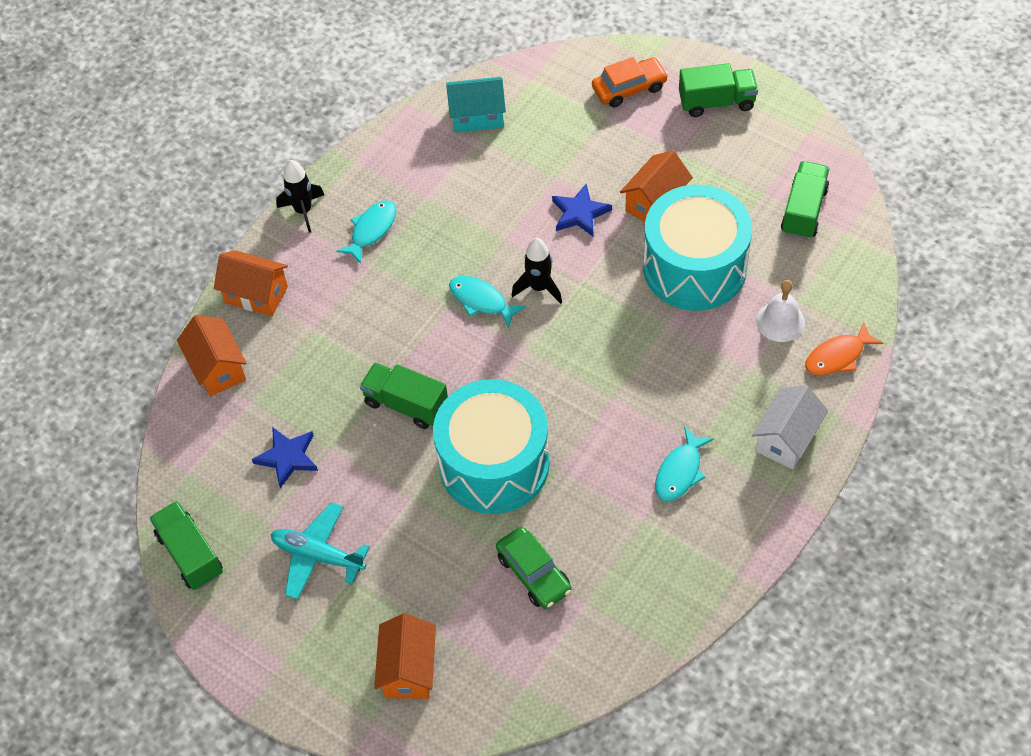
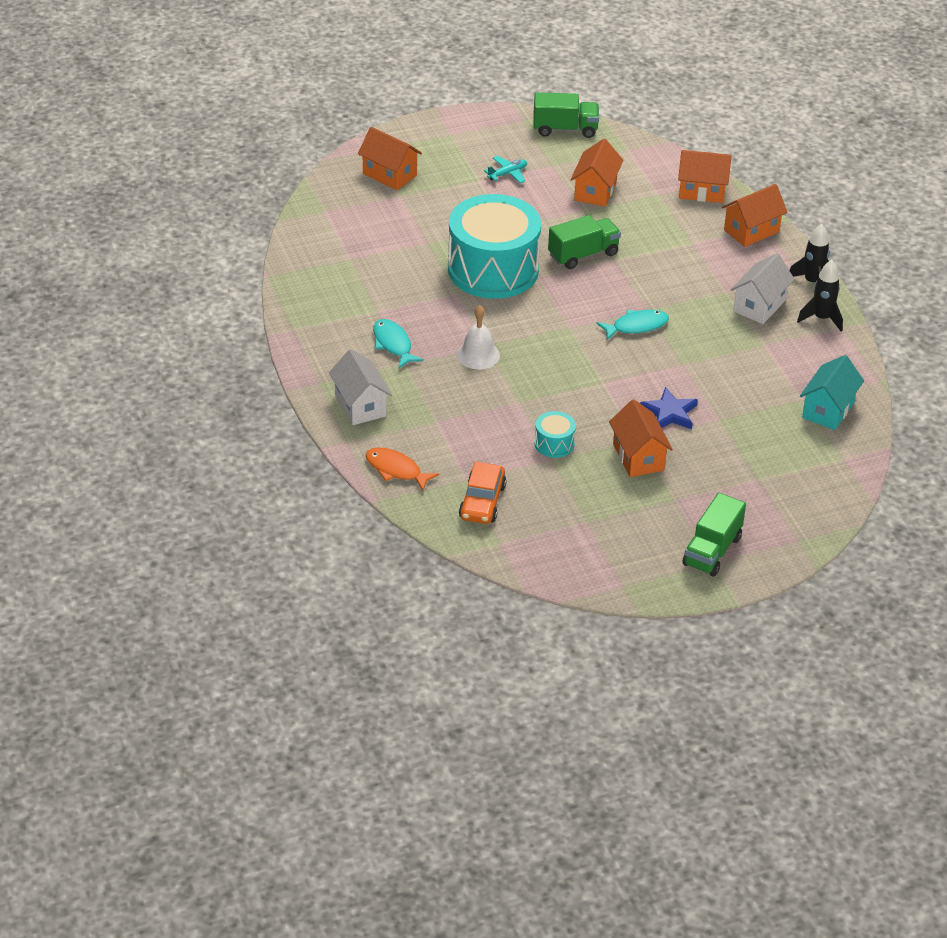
camera: 120 degrees right, 15 degrees down
(288, 457) = (595, 191): blue star -> orange house
(318, 555) = (507, 174): turquoise plane -> turquoise plane, size x0.60
(371, 230) = (759, 306): turquoise fish -> white house
(534, 573) = (394, 248): green car -> none
(539, 287) = (619, 358): black rocket -> black rocket (821, 318)
(629, 88) = (778, 509): orange car -> orange car (482, 502)
(694, 267) = (554, 444): turquoise drum -> turquoise drum, size x0.41
(780, 321) = (458, 459): white bell -> white bell (478, 355)
(804, 211) = (545, 533): green truck -> none
(837, 356) = (396, 470): orange fish -> orange fish turned 60 degrees counterclockwise

